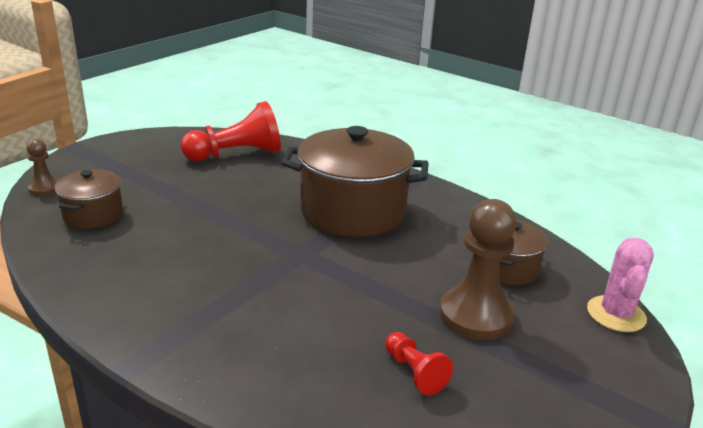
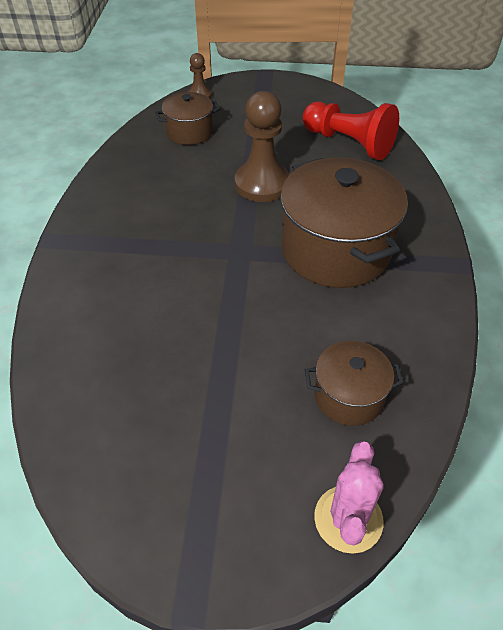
camera: 60 degrees right, 20 degrees up
(414, 372) = (140, 387): red pawn -> none
(475, 316) = (248, 399): brown pawn -> brown pawn (262, 184)
(616, 314) = (348, 519): pink cactus -> pink cactus turned 60 degrees counterclockwise

